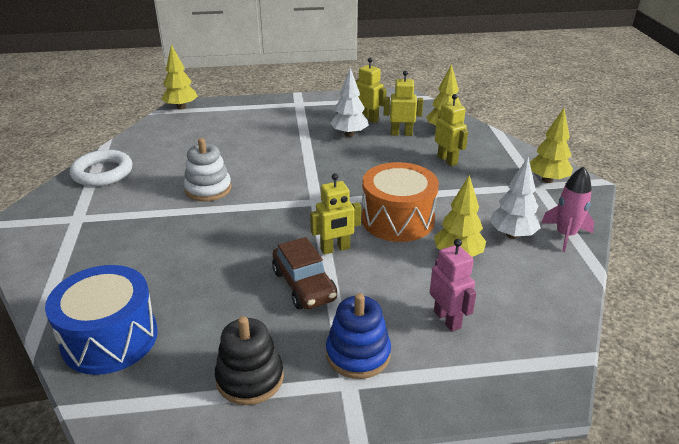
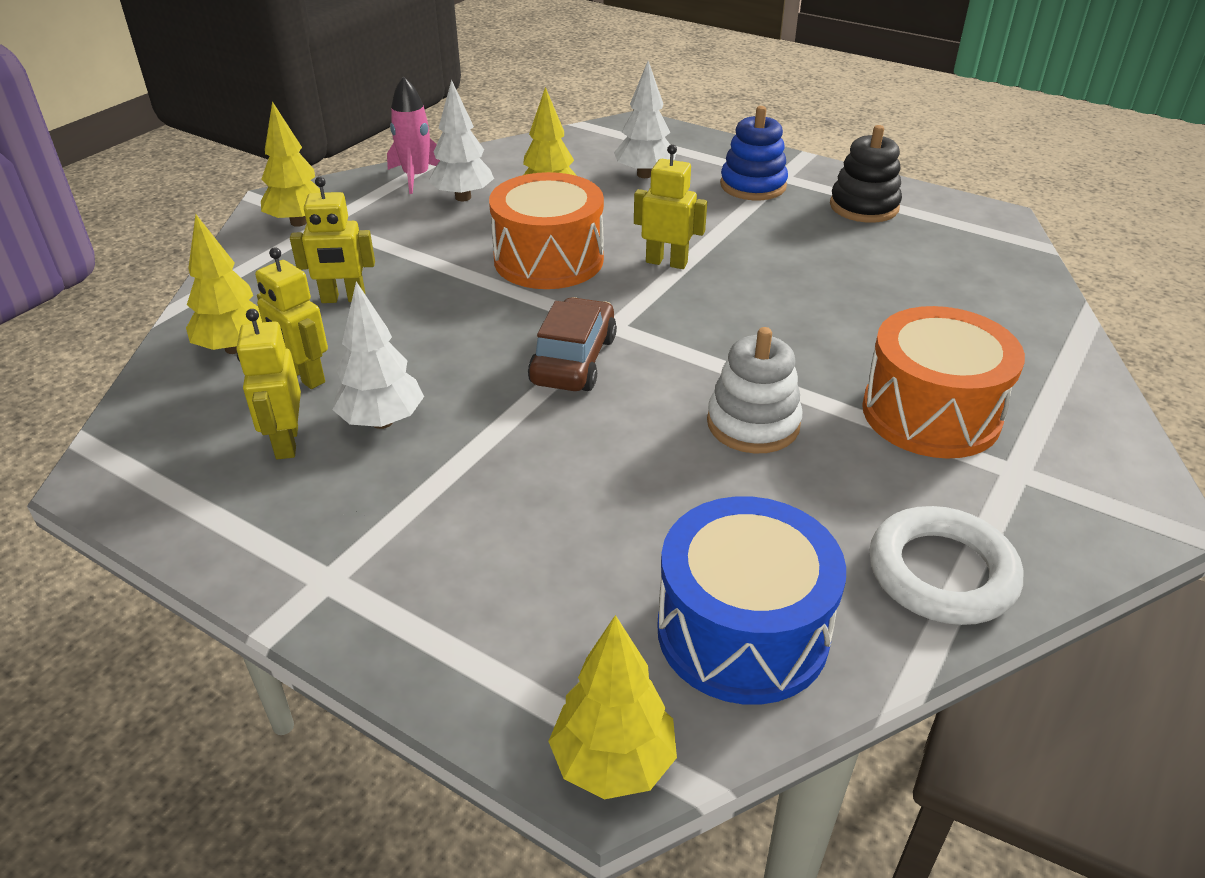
camera: 140 degrees left, 5 degrees up
(110, 338) = (993, 283): blue drum -> blue drum (742, 631)
(126, 227) = (931, 413): none -> orange drum
(304, 285) = (744, 246): brown car -> brown car (574, 360)
(447, 160) = (343, 299): yellow robot -> yellow robot turned 105 degrees counterclockwise
(447, 319) = (644, 174): pink robot -> white tree

